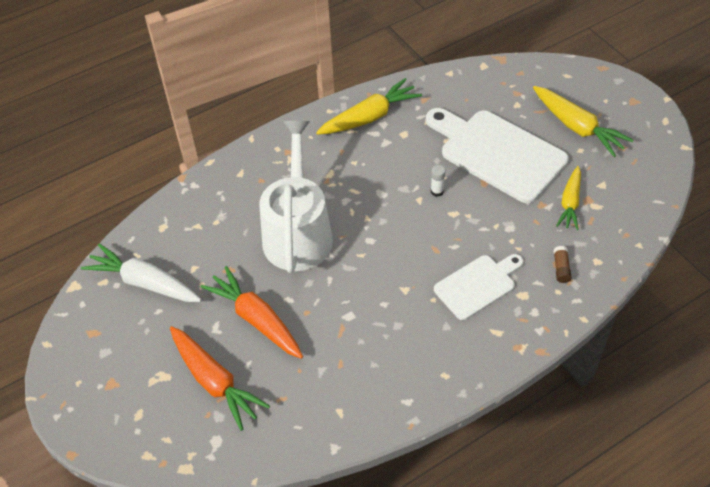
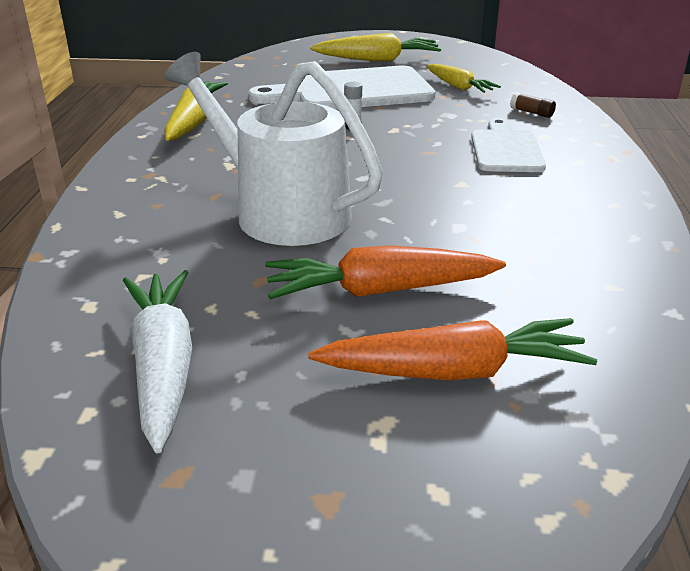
camera: 55 degrees left, 20 degrees down
(144, 282) = (163, 366): white carrot -> white carrot turned 105 degrees clockwise

